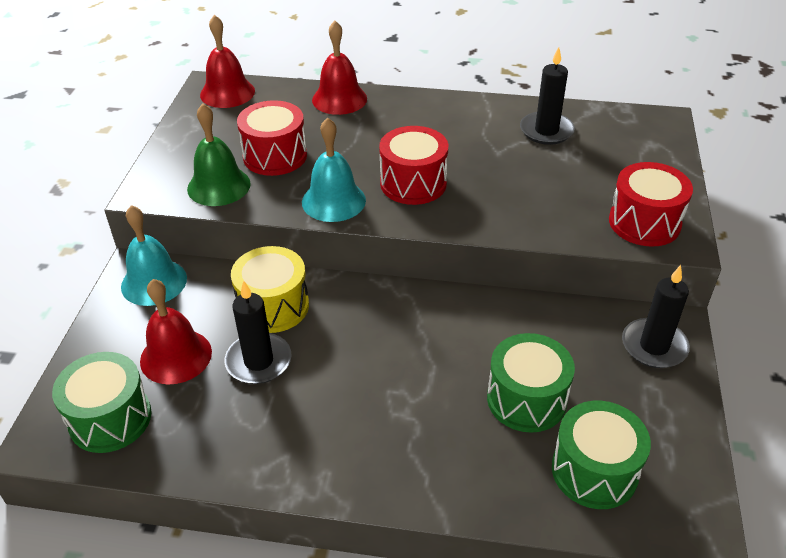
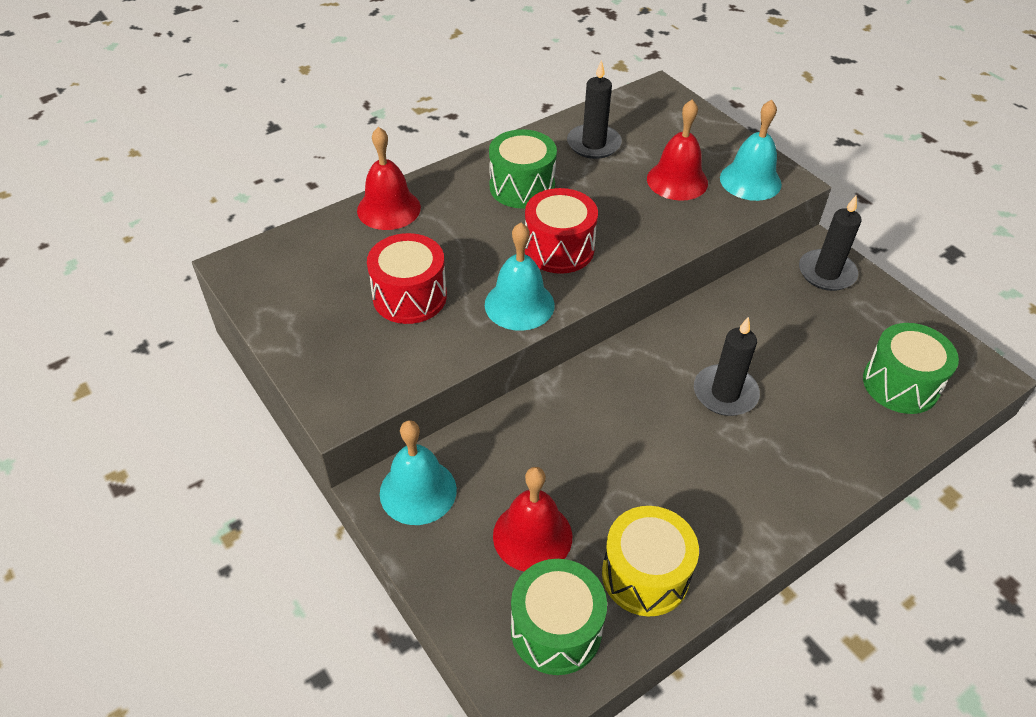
camera: 45 degrees left, 5 degrees up
(219, 186) = (400, 357): green bell -> none
(227, 93) = (269, 263): red bell -> red bell (677, 180)
(258, 361) = (602, 485): black candle -> black candle (725, 393)
(273, 306) = (549, 433): yellow drum -> yellow drum (645, 575)
(526, 399) = (807, 367): green drum -> green drum (522, 187)
(644, 222) = (750, 181): red drum -> turquoise bell

